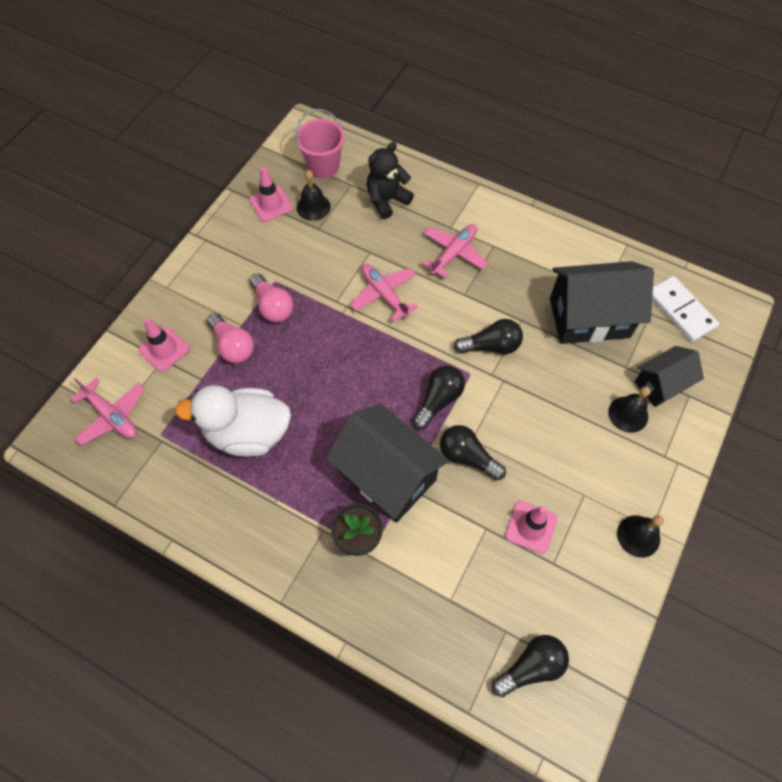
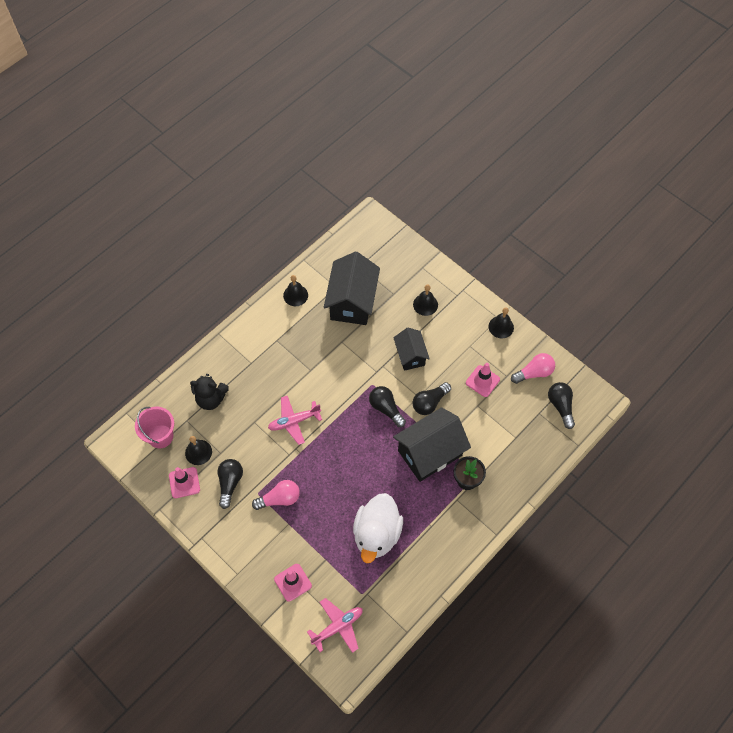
camera: 75 degrees left, 0 degrees up
(233, 346) = (305, 533): pink light bulb -> pink light bulb (534, 373)
(387, 200) = (211, 399): black teddy bear -> black teddy bear turned 60 degrees counterclockwise
(454, 254) = (274, 367): pink plane -> none
(491, 346) = (355, 366): black light bulb -> black light bulb (230, 483)
(569, 249) = (295, 295): none -> black bell
(661, 384) = (411, 279): black house -> black house (410, 355)
(681, 310) = (363, 249): white domino -> none

